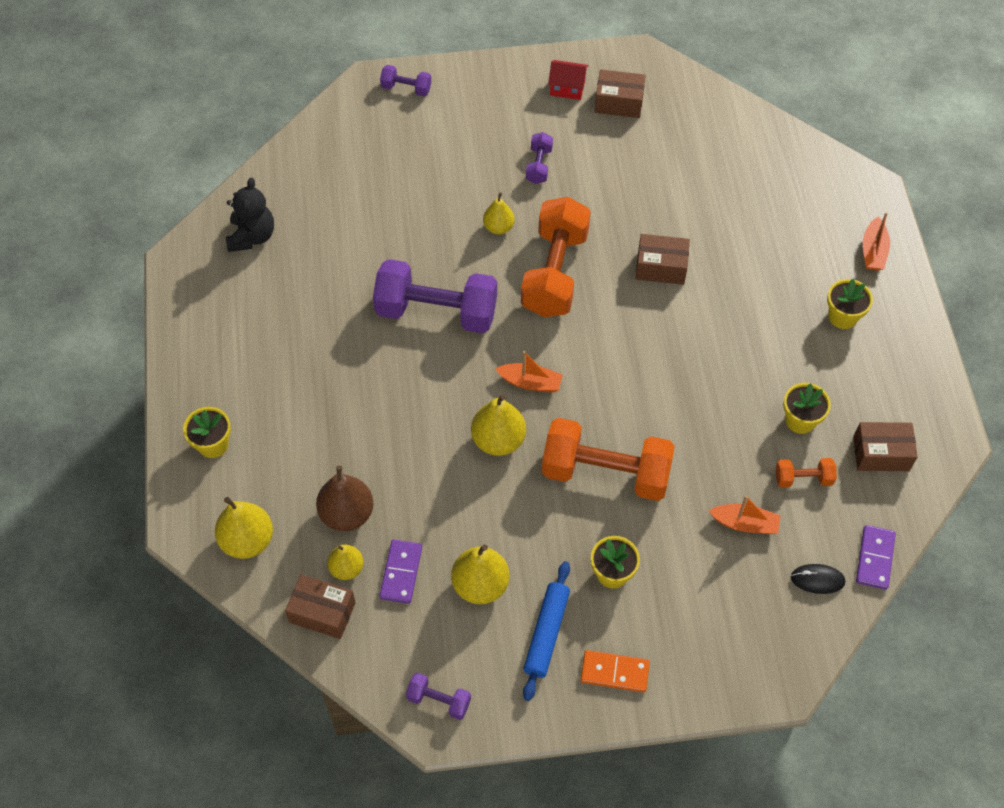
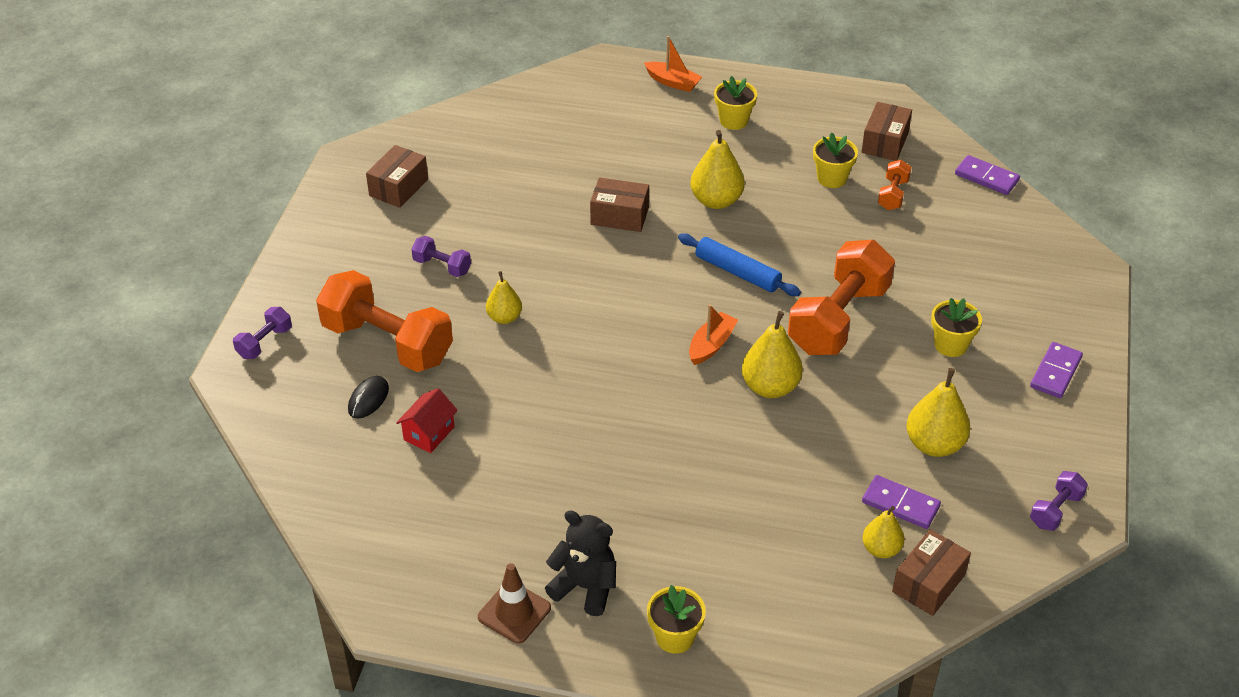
camera: 70 degrees left, 15 degrees down
(204, 335) = (514, 612): none -> brown traffic cone
(247, 540) = (817, 631): yellow pear -> yellow pear (716, 200)
(252, 236) = (393, 533): black teddy bear -> black teddy bear (585, 587)
(347, 514) = (813, 533): brown pear -> none
(436, 311) = (587, 394): purple dumbbell -> none
(546, 633) = (1002, 409): blue rolling pin -> blue rolling pin (737, 272)
(555, 272) = (586, 291): orange dumbbell -> orange dumbbell (388, 342)
(567, 88) = (354, 218): red house -> red house (429, 433)
(614, 672) = (1055, 372): orange domino -> purple domino
(661, 267) = (619, 216): brown box -> brown box turned 75 degrees clockwise
(745, 523) = (926, 243): orange boat -> none
(817, 580) = (997, 217): black mouse -> black mouse (368, 399)

